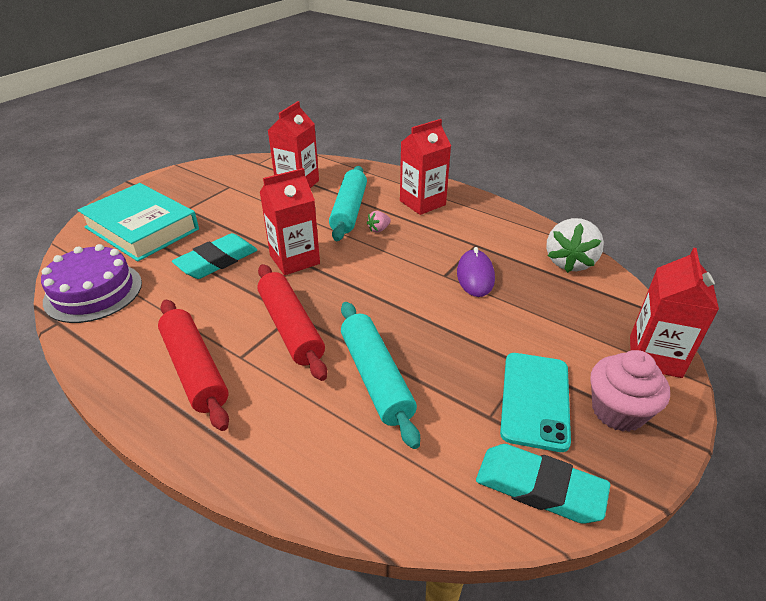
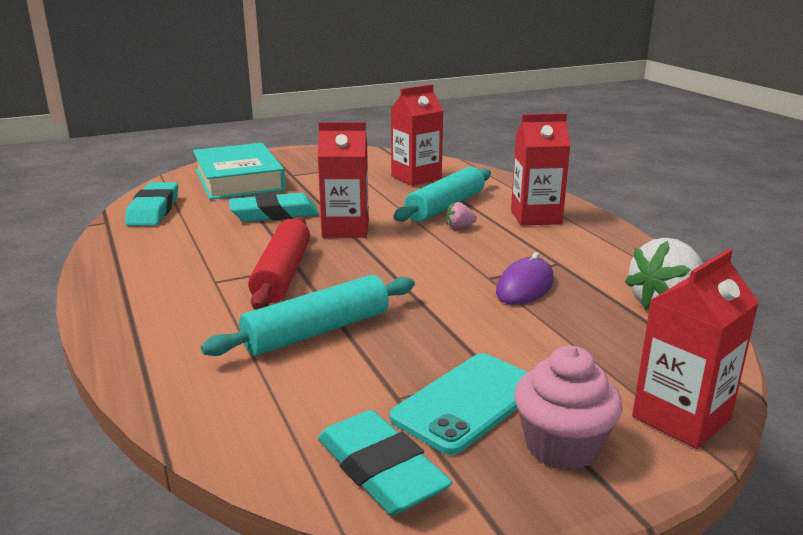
camera: 30 degrees right, 15 degrees down
(93, 292) = (154, 210): purple cake -> turquoise eraser
(195, 369) = (169, 278): red rolling pin -> none
(376, 378) = (317, 331): turquoise rolling pin -> turquoise rolling pin turned 45 degrees clockwise

